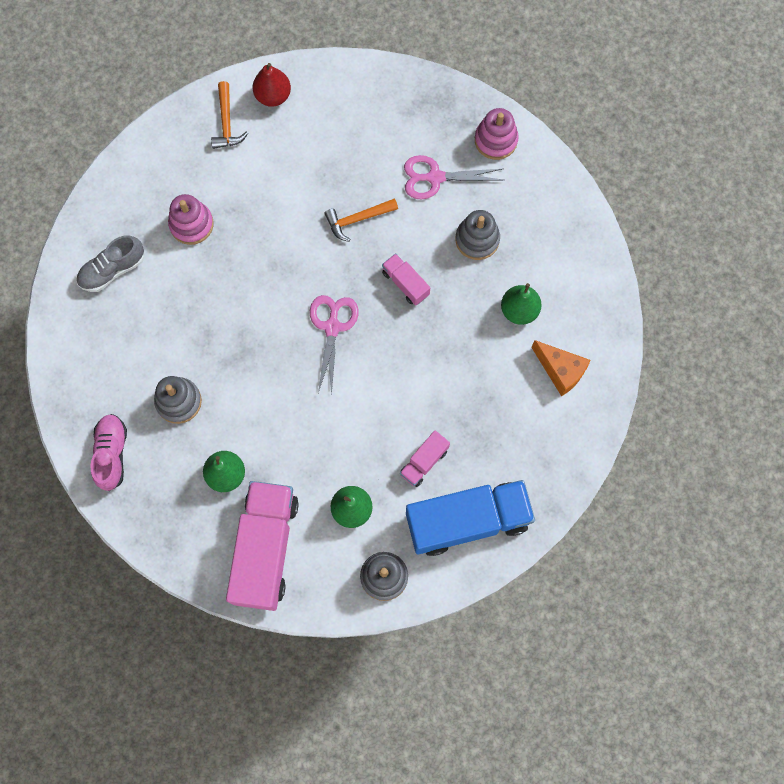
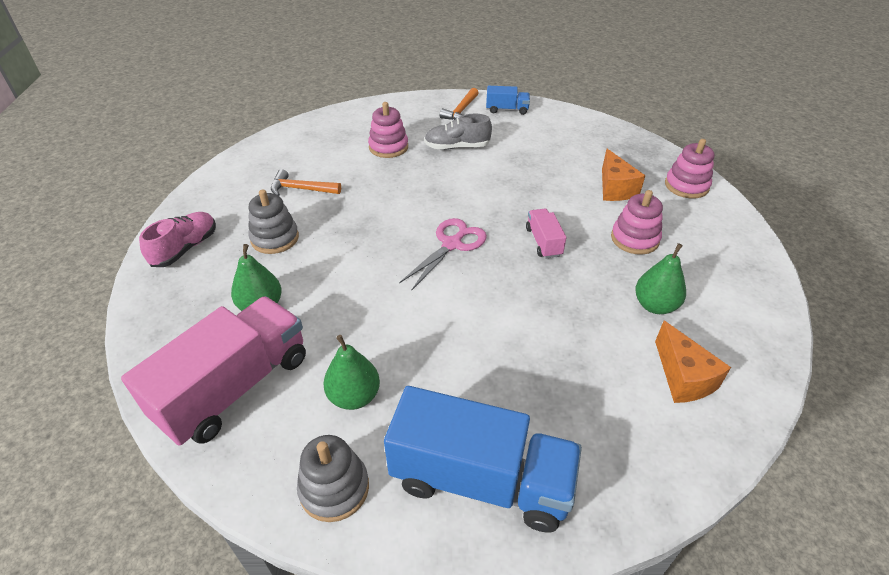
camera: 30 degrees right, 30 degrees down
(113, 270) = (307, 149): grey shoe -> grey shoe (457, 147)
(273, 96) = (507, 110): red pear -> blue truck
(358, 219) = (527, 189): orange hammer -> orange hammer (301, 189)
(424, 462) = (467, 390): pink truck -> none
(435, 177) = (615, 188): pink scissors -> orange cheese
(477, 239) = (634, 239): grey stacking toy -> pink stacking toy

